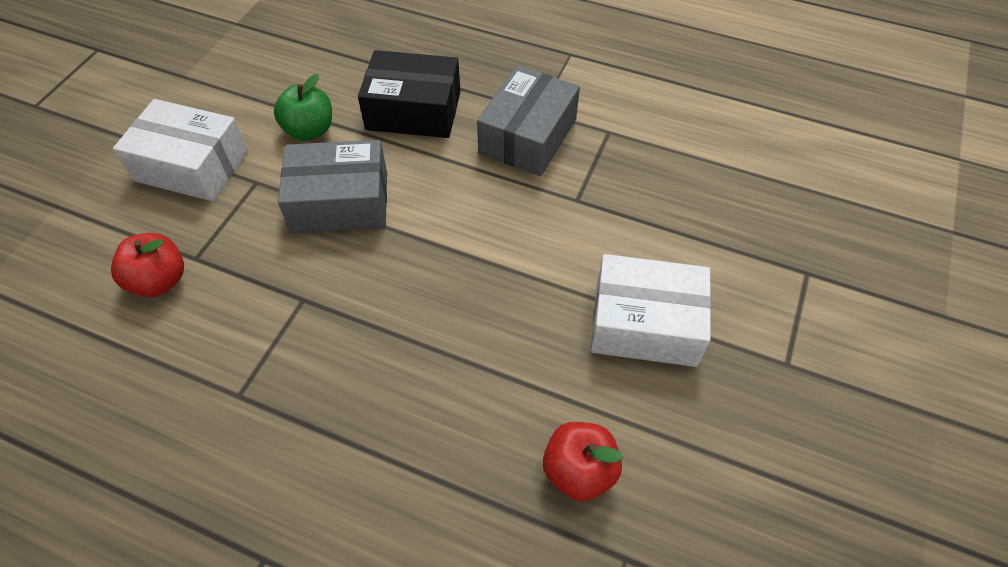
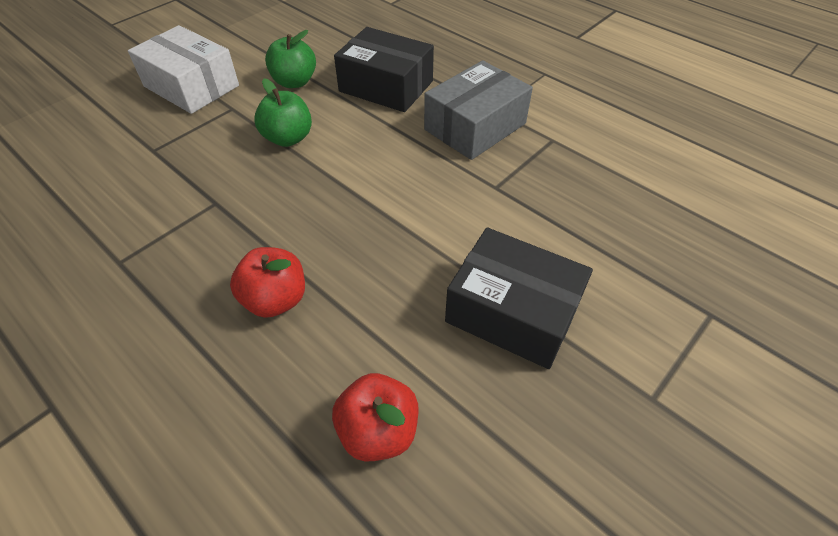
camera: 20 degrees right, 5 degrees down
(159, 281) = (116, 159): red apple -> red apple (275, 299)
(340, 202) = (288, 138): grey box -> green apple
(645, 324) = (512, 312): white box -> black box

